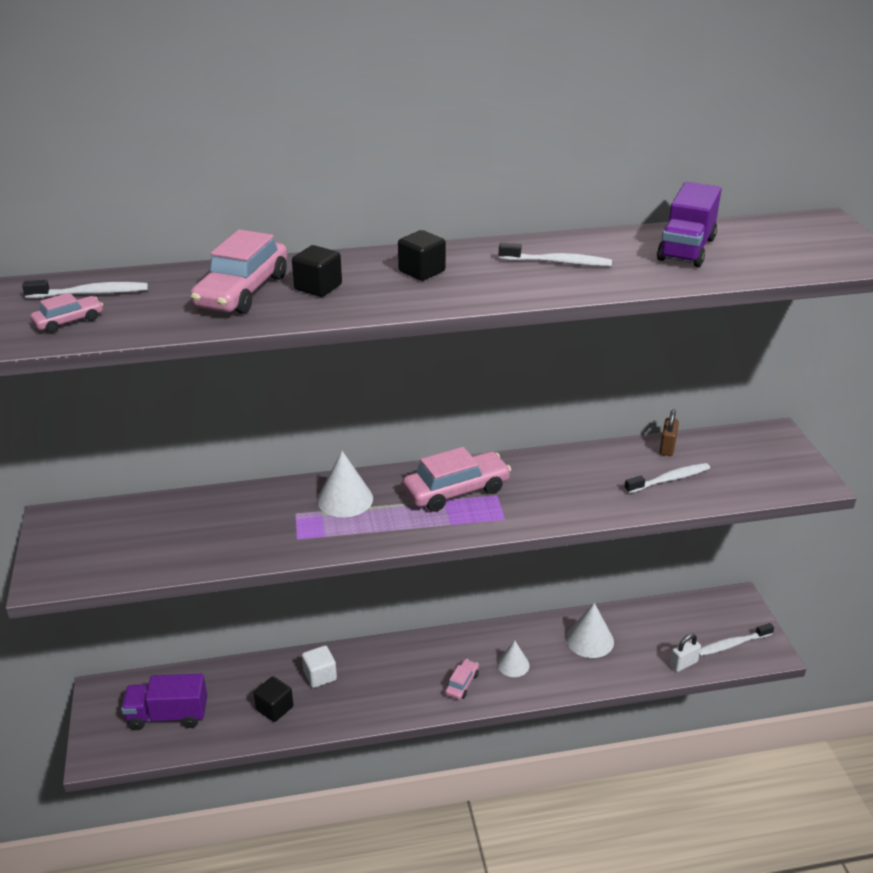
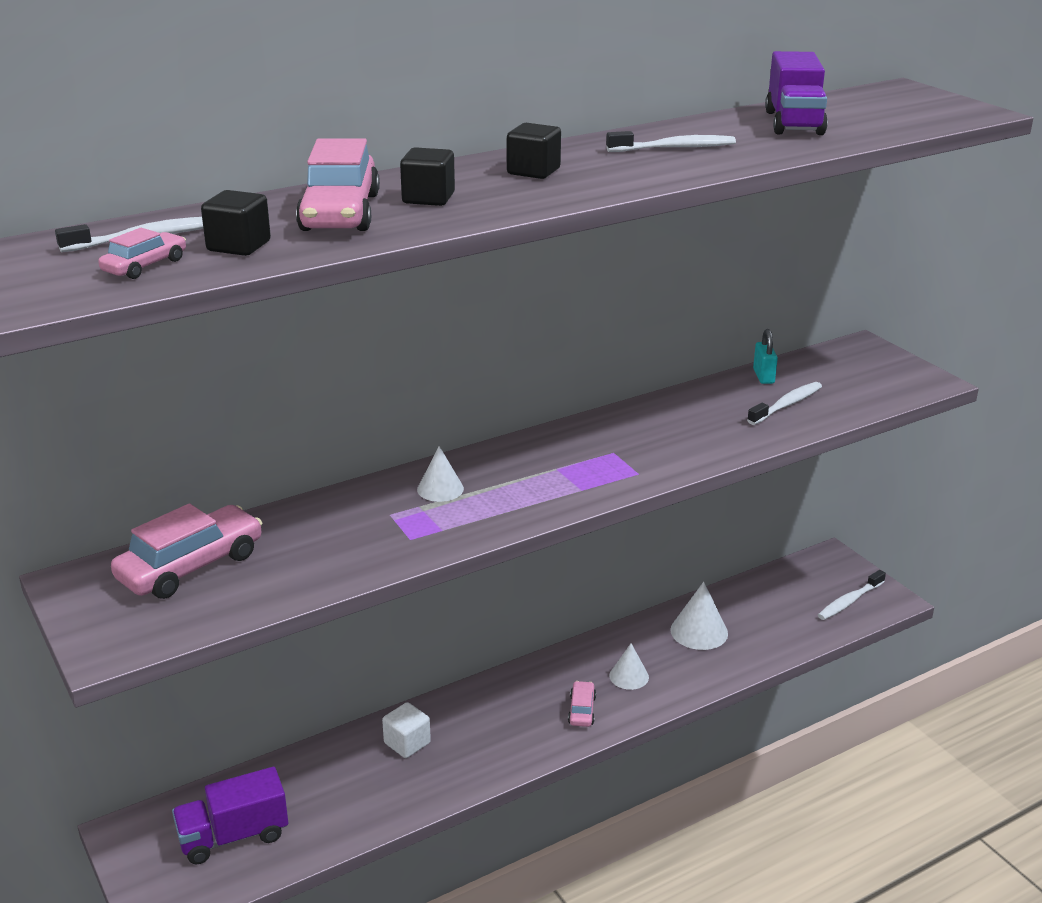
camera: 20 degrees left, 5 degrees down
(274, 708) = (369, 792): black cube -> black cube (239, 246)
(345, 499) = (440, 489): white cone -> white cone, size x0.66
(456, 491) = (565, 457): pink car -> pink car (191, 566)
(667, 447) = (763, 376): brown padlock -> turquoise padlock
(683, 664) = (810, 632): white padlock -> none

